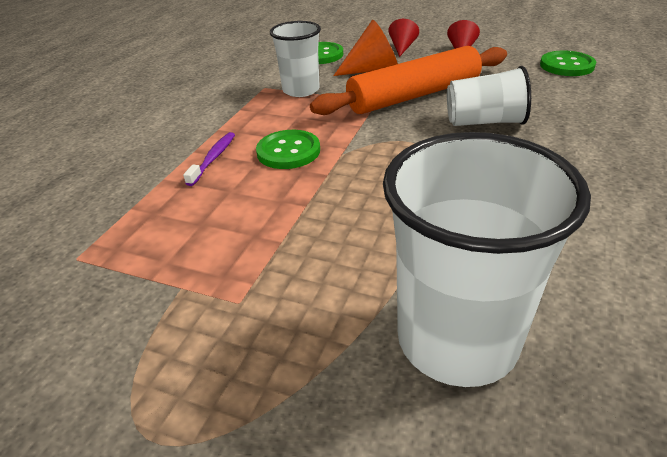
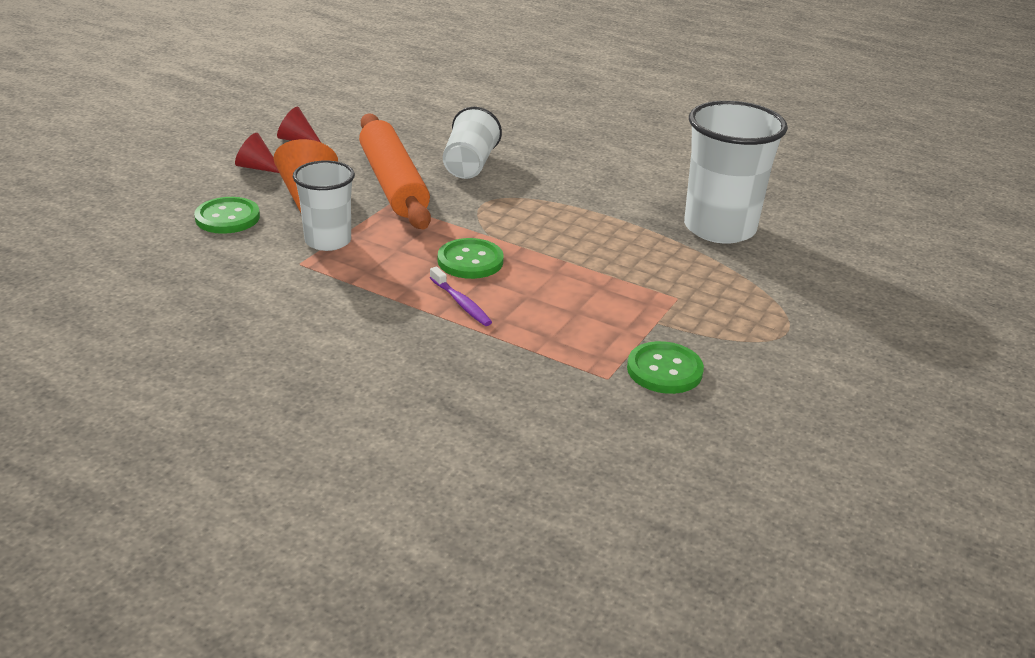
camera: 85 degrees left, 5 degrees down
(213, 158) = (461, 303): purple toothbrush -> purple toothbrush turned 150 degrees counterclockwise
(566, 65) = (384, 107): green button -> green button (664, 370)

